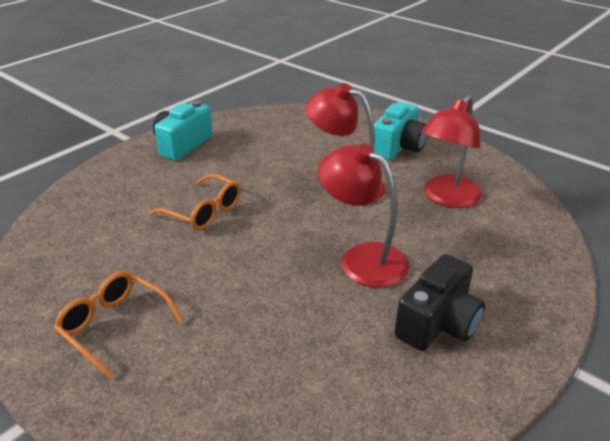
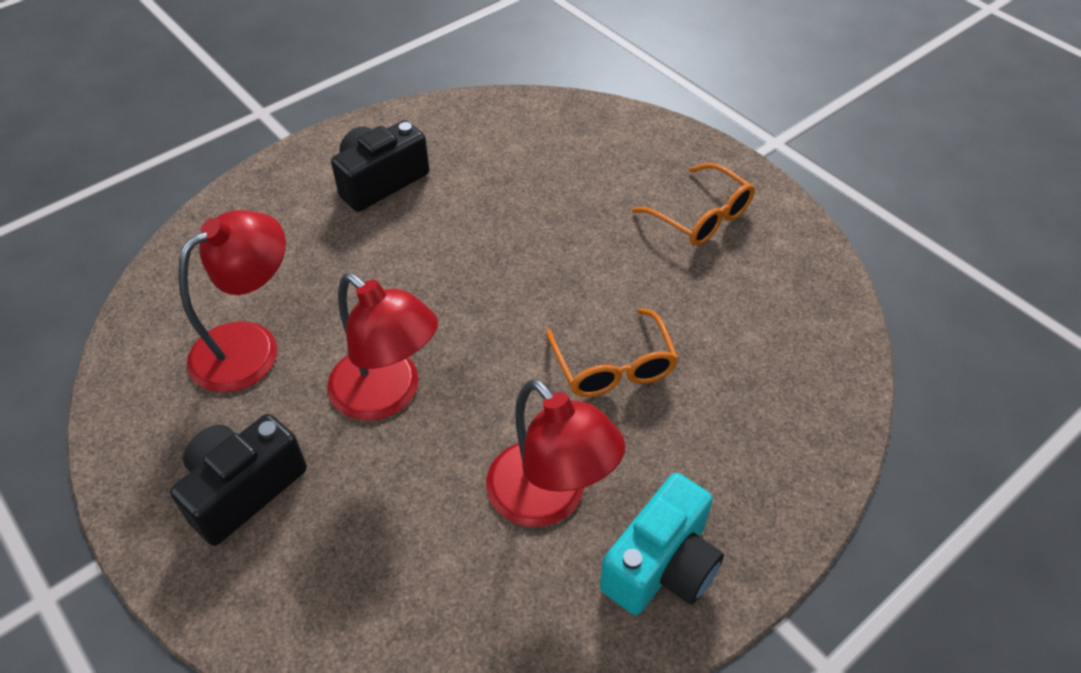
camera: 170 degrees left, 15 degrees up
(204, 212) = (613, 367): orange glasses -> orange glasses turned 150 degrees counterclockwise
(362, 258) = (420, 261): red lamp -> red lamp (549, 499)
(398, 147) = (243, 489): turquoise camera -> black camera

